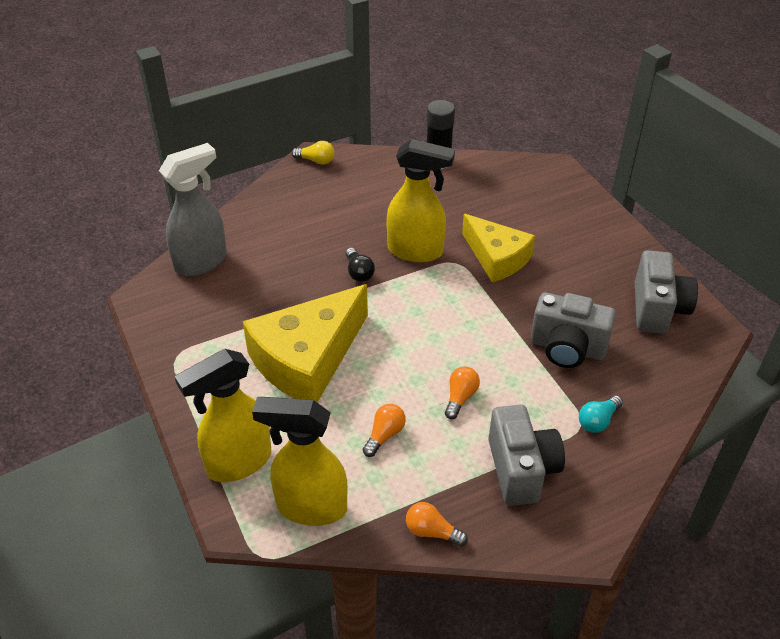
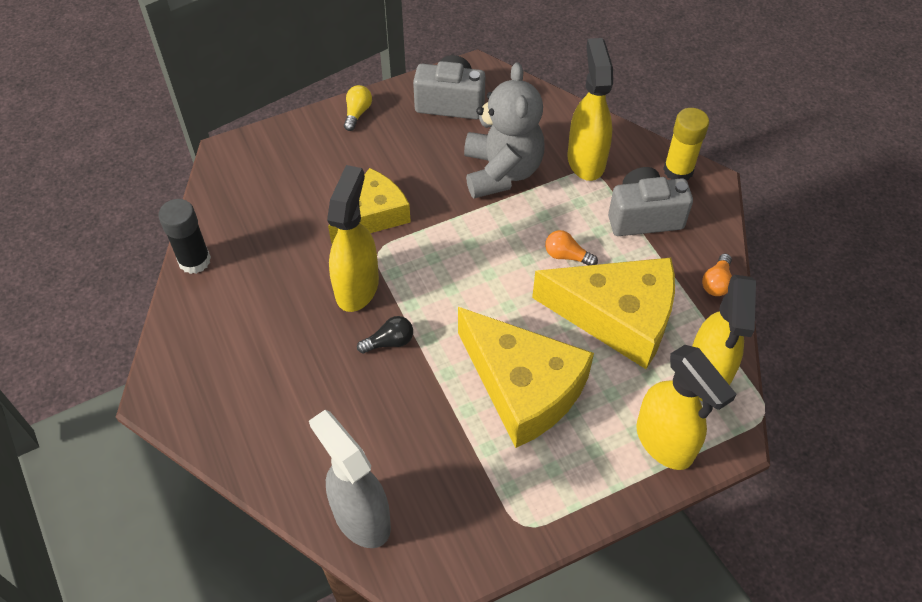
camera: 90 degrees left, 10 degrees up
(316, 161) = (168, 395): yellow light bulb -> yellow light bulb (357, 113)
(384, 435) = (617, 317): orange light bulb -> yellow cheese
(567, 348) = (501, 172): grey camera -> grey teddy bear
(598, 421) = (586, 160): turquoise light bulb -> yellow spray bottle
(599, 511) = (678, 170): none -> yellow glue stick

